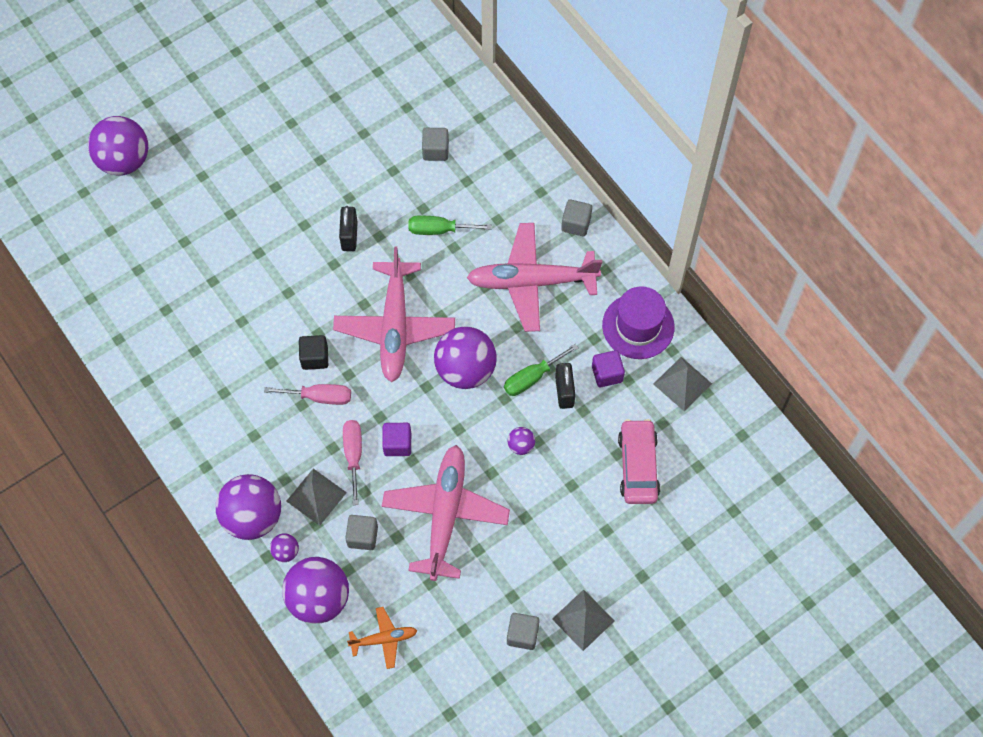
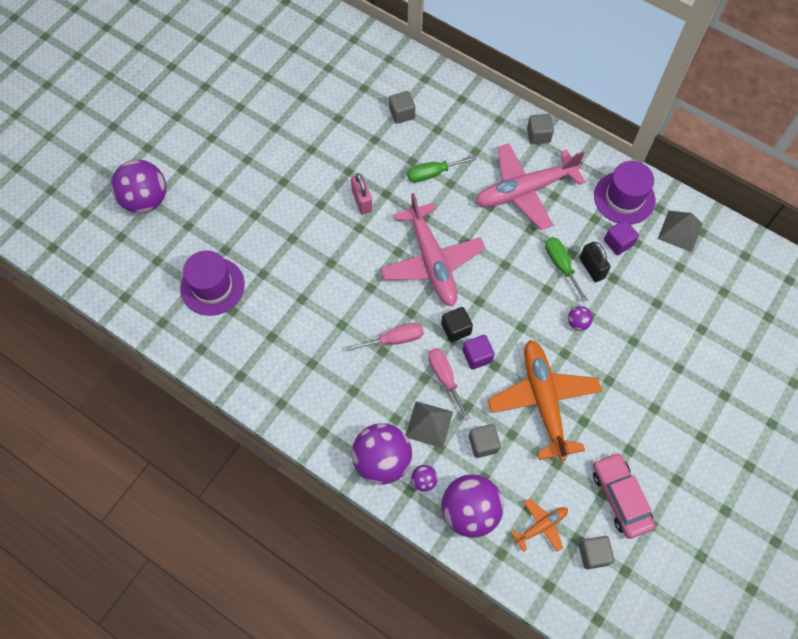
camera: 20 degrees left, 0 degrees up
(156, 277) = (212, 286): none -> purple hat
(315, 357) = (376, 308): black cube -> black cube (456, 329)
(349, 236) = (362, 201): black padlock -> pink padlock
(445, 515) = (543, 401): pink plane -> orange plane
(465, 370) = (505, 277): purple ball -> none
(522, 634) = (653, 479): grey cube -> grey cube (593, 554)
(532, 378) = (561, 265): green screwdriver -> green screwdriver turned 120 degrees clockwise
(583, 620) = (696, 448): grey pyramid -> none
(638, 466) = (678, 307): pink car -> pink car (620, 497)

